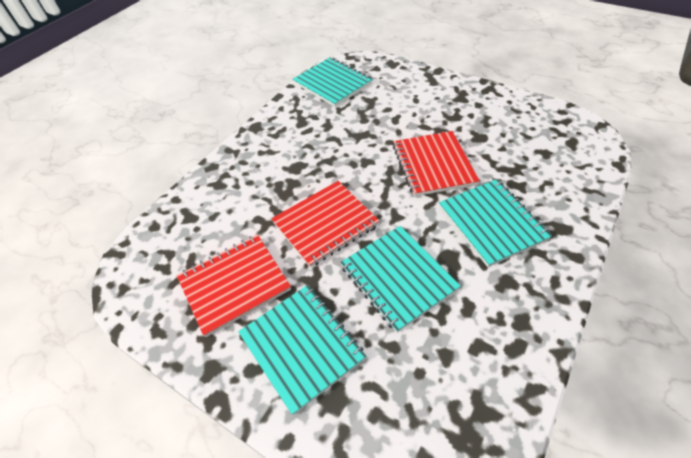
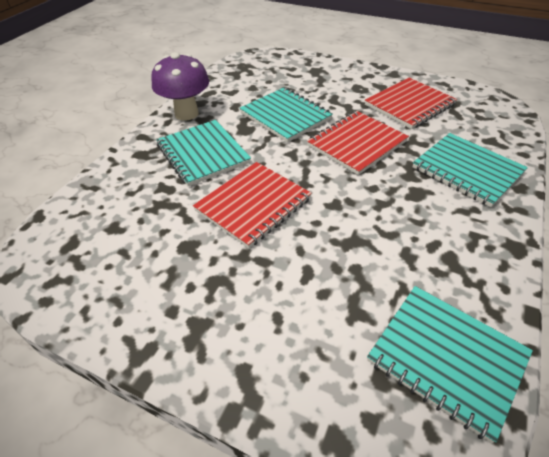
camera: 170 degrees right, 5 degrees down
(301, 346) = (343, 84): turquoise notebook -> turquoise notebook (467, 170)
(433, 165) = (253, 205): red notebook -> red notebook turned 60 degrees clockwise
(534, 296) = (186, 114): none -> purple mushroom

